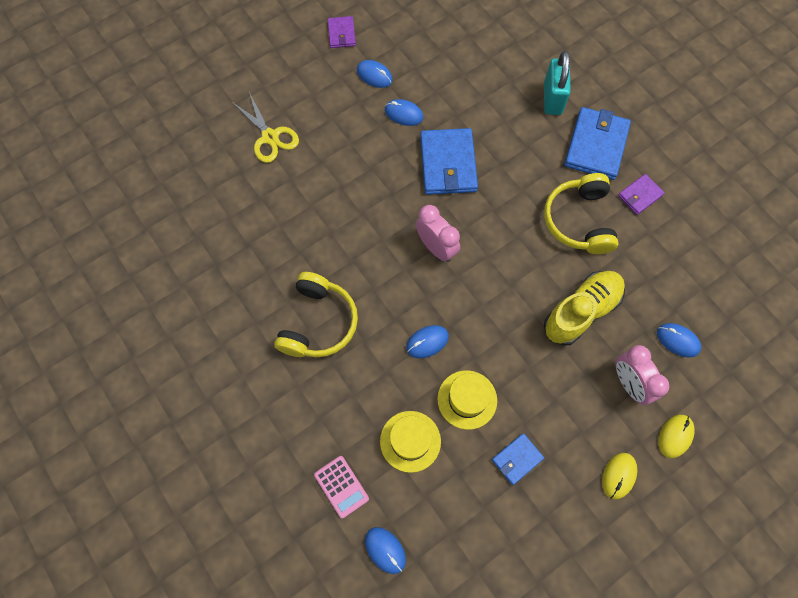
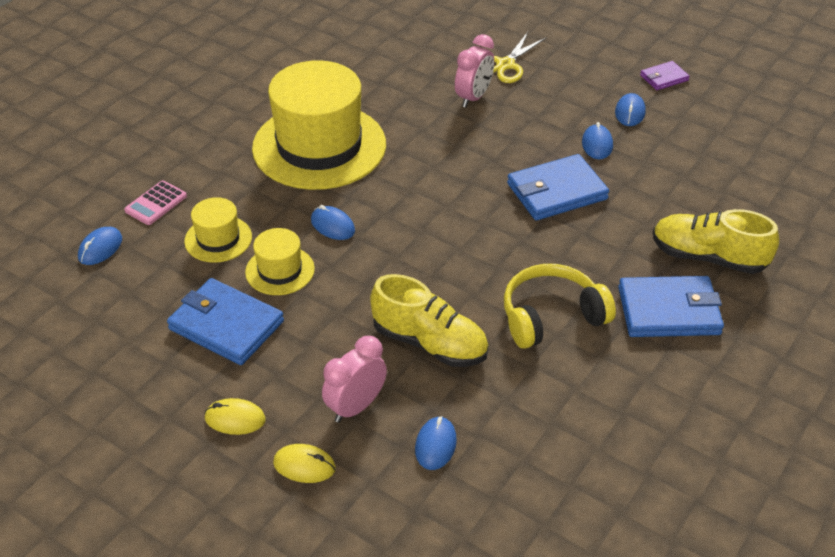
camera: 70 degrees right, 25 degrees down
(318, 323) = (319, 146): yellow headphones -> yellow hat
(436, 247) = (447, 206): pink clock -> pink clock (473, 98)
(517, 459) = (226, 325): blue wallet -> blue wallet, size x1.88
(552, 98) = (708, 257): turquoise padlock -> yellow shoe
(640, 195) = (624, 368): purple wallet -> none

